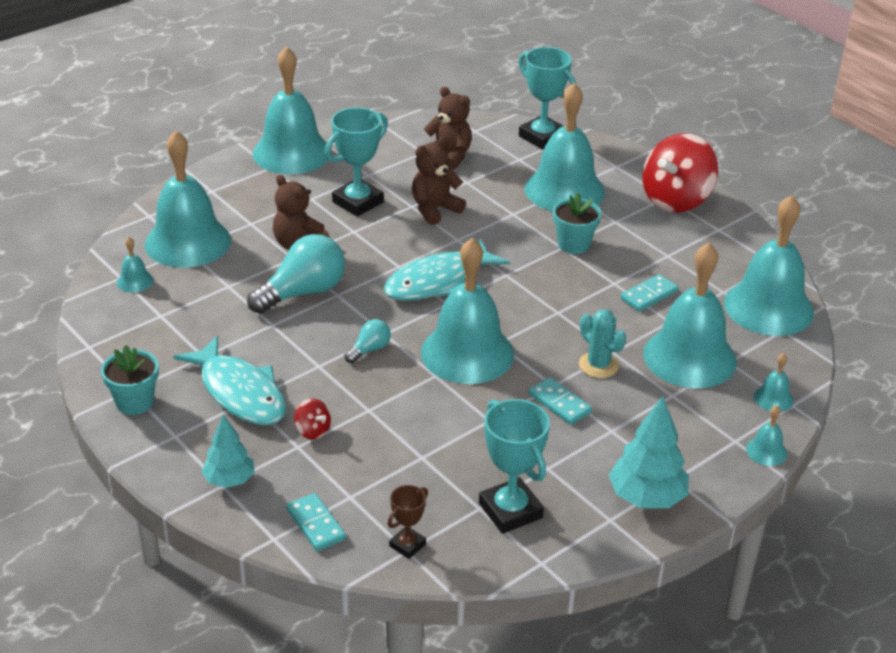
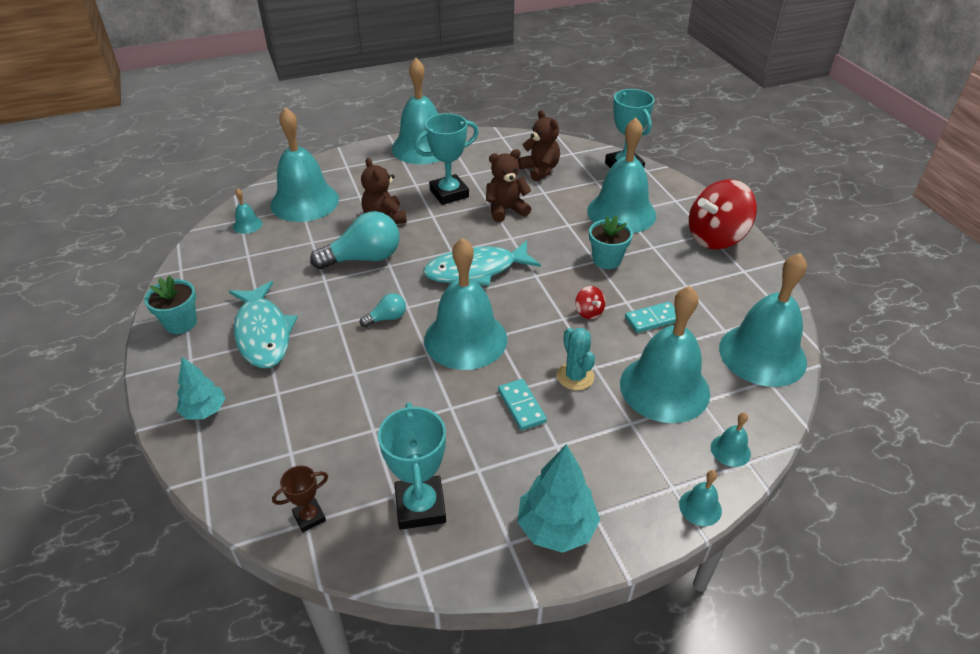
camera: 20 degrees right, 5 degrees up
(312, 431) = (298, 381): red spinning top -> red spinning top (589, 312)
(316, 524) = (246, 473): turquoise domino -> none

